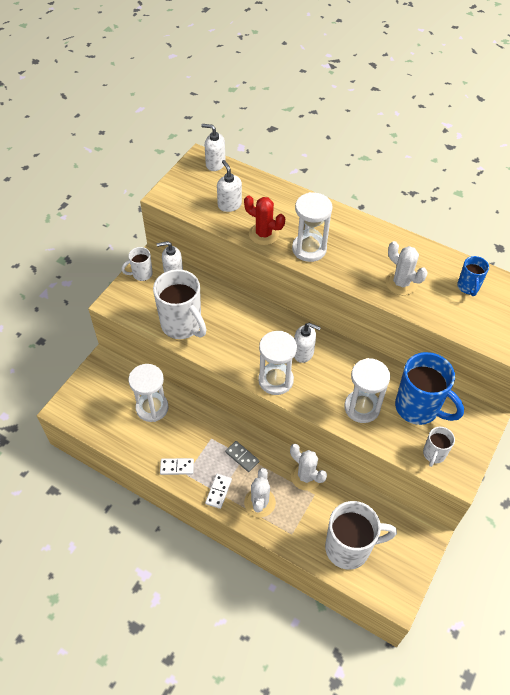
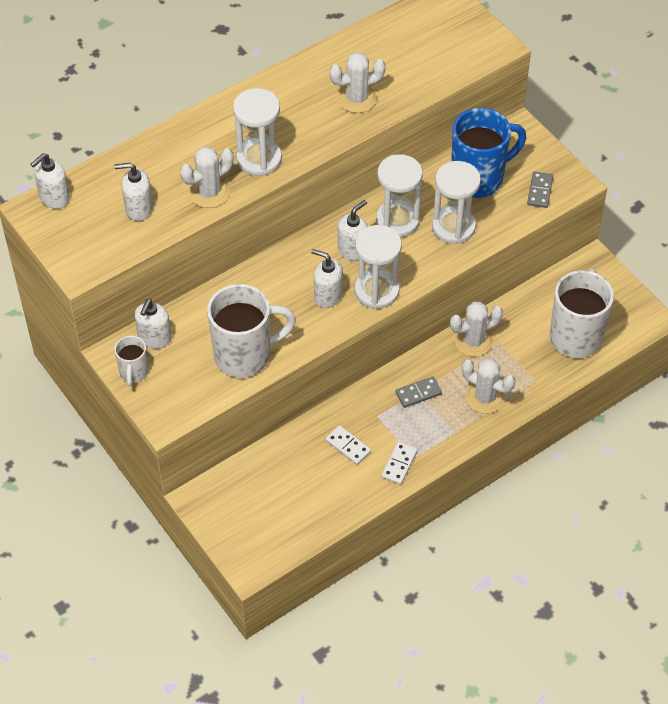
camera: 65 degrees left, 0 degrees up
(152, 408) = (301, 464): white hourglass -> white hourglass (397, 220)
(218, 491) = (452, 433): white domino -> white domino (348, 446)
(256, 353) = (328, 295): none -> white soap dispenser
(263, 234) = (209, 192): red cactus -> white cactus
(434, 454) = (539, 191): white mug -> grey domino
(468, 287) = (394, 46): blue mug -> none

